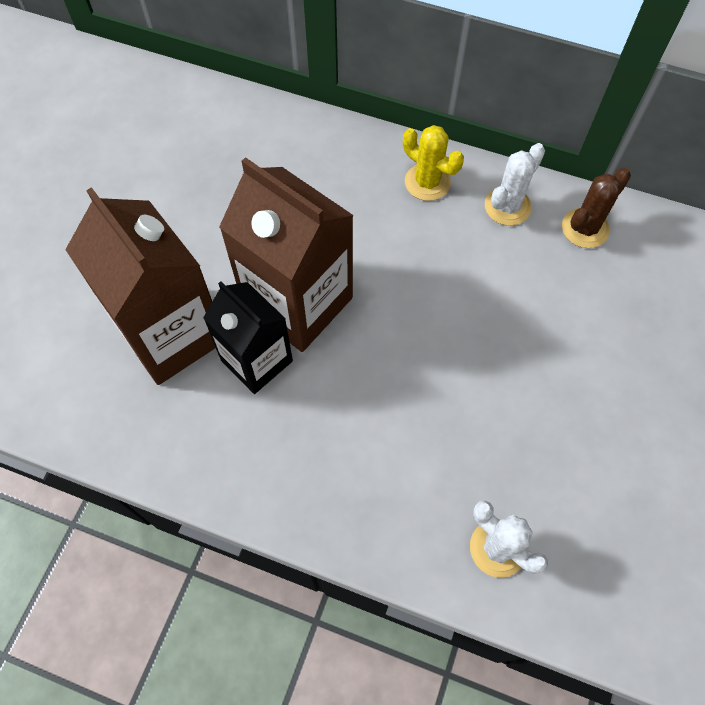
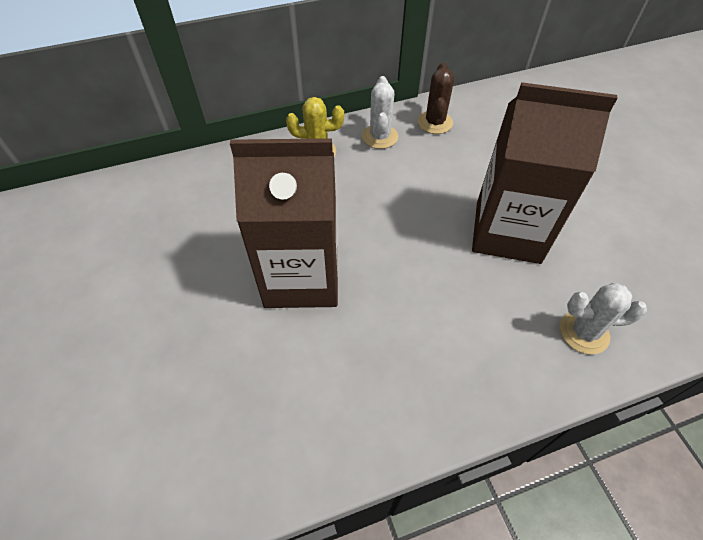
camera: 40 degrees left, 10 degrees down
(171, 334) = (222, 367): brown carton -> brown carton (507, 232)
(256, 360) = (309, 336): black carton -> none

